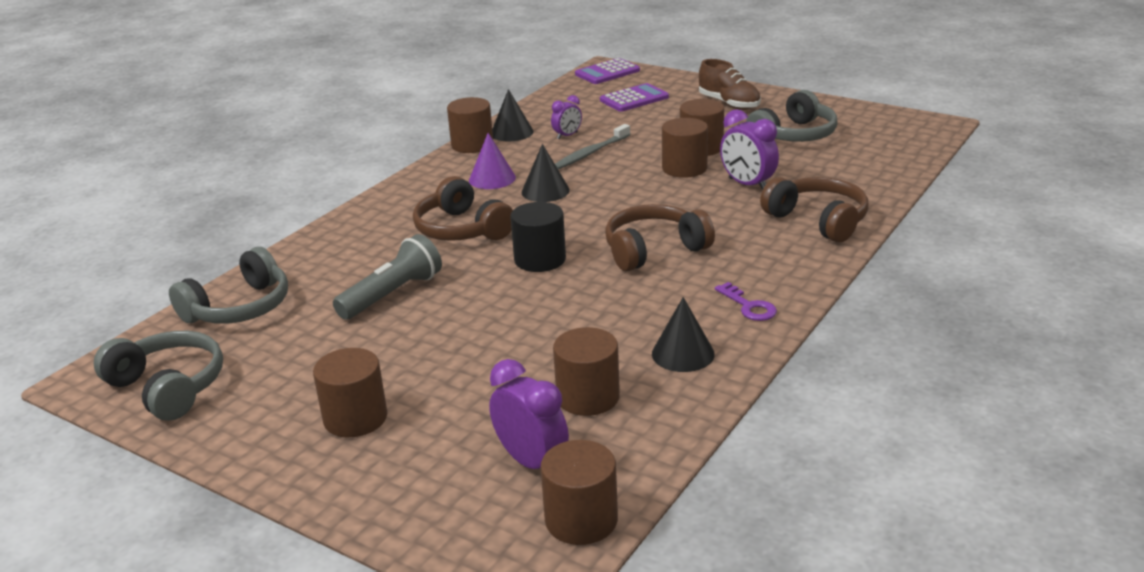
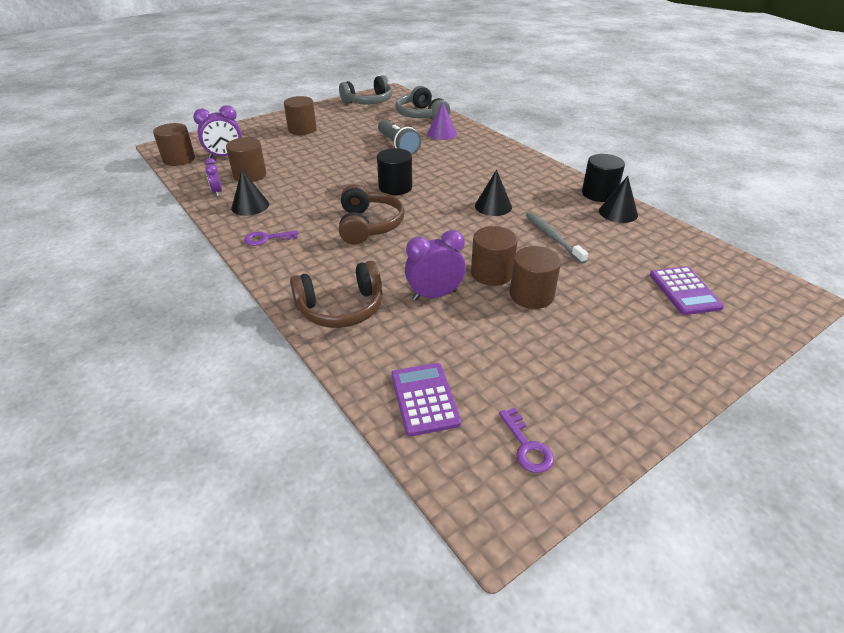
camera: 110 degrees right, 10 degrees up
(461, 229) = (457, 171): brown headphones -> none
(472, 145) = (599, 193): brown cylinder -> black cylinder
(492, 178) = (529, 191): purple cone -> purple cone (442, 133)
(567, 136) = (598, 235): purple clock -> purple clock (217, 192)
(607, 72) = (780, 295): purple calculator -> purple calculator (425, 399)
(729, 104) = (647, 351): brown shoe -> none
(794, 135) = (529, 366): grey headphones -> none
(871, 125) = (527, 446): none -> purple key

